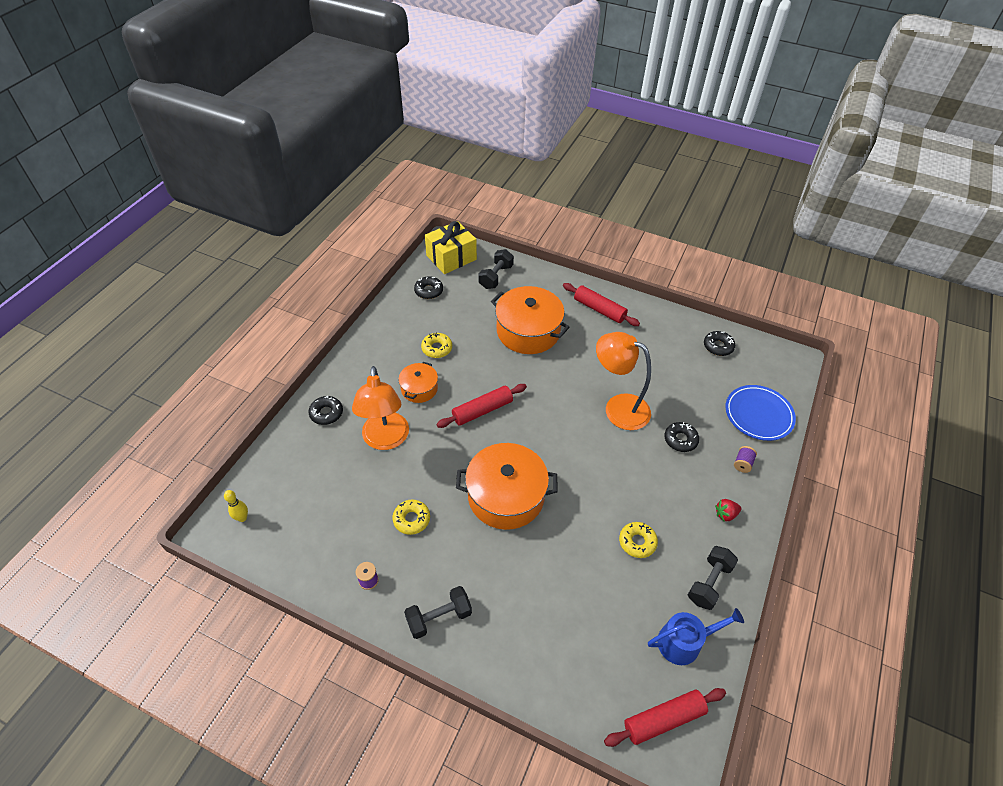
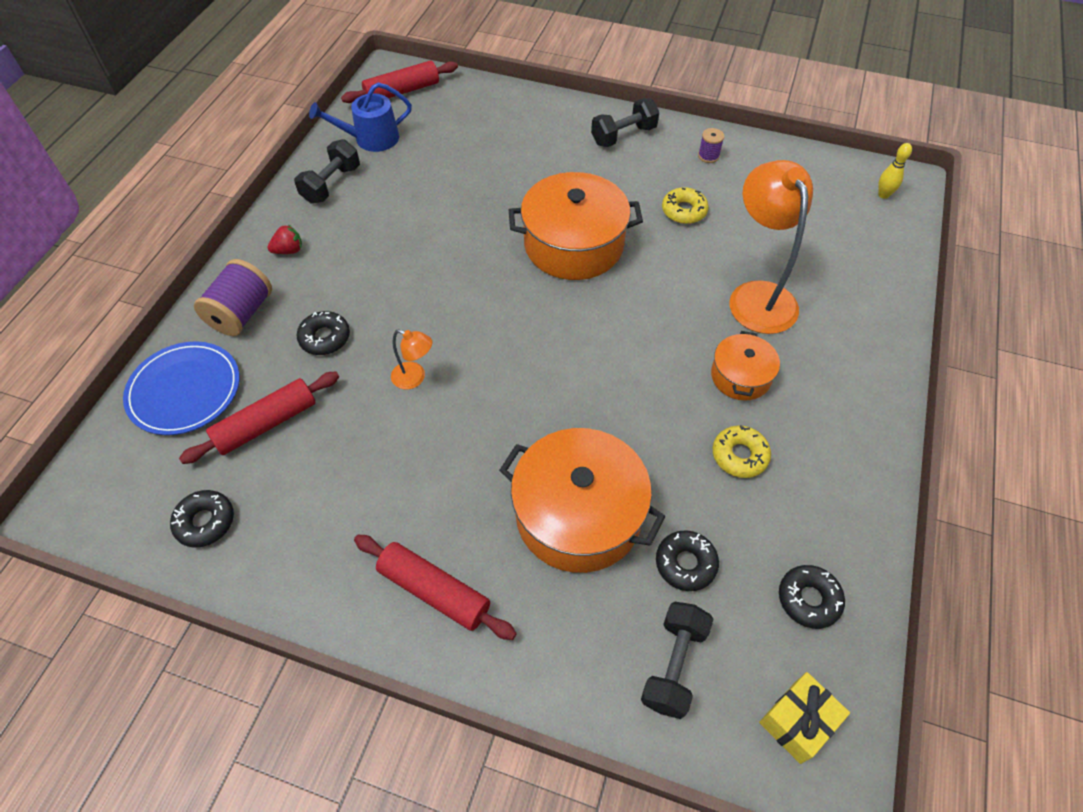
camera: 175 degrees right, 5 degrees up
(326, 413) = (862, 323): black donut -> black donut (685, 563)
(451, 257) = (797, 721): yellow gift -> yellow gift, size x0.61
(482, 410) = (630, 351): red rolling pin -> red rolling pin (266, 424)
(618, 407) = (415, 378): orange lamp -> orange lamp, size x0.47
(637, 542) = (408, 213): yellow donut -> none
(742, 464) = (242, 313): purple spool -> purple spool, size x1.96

